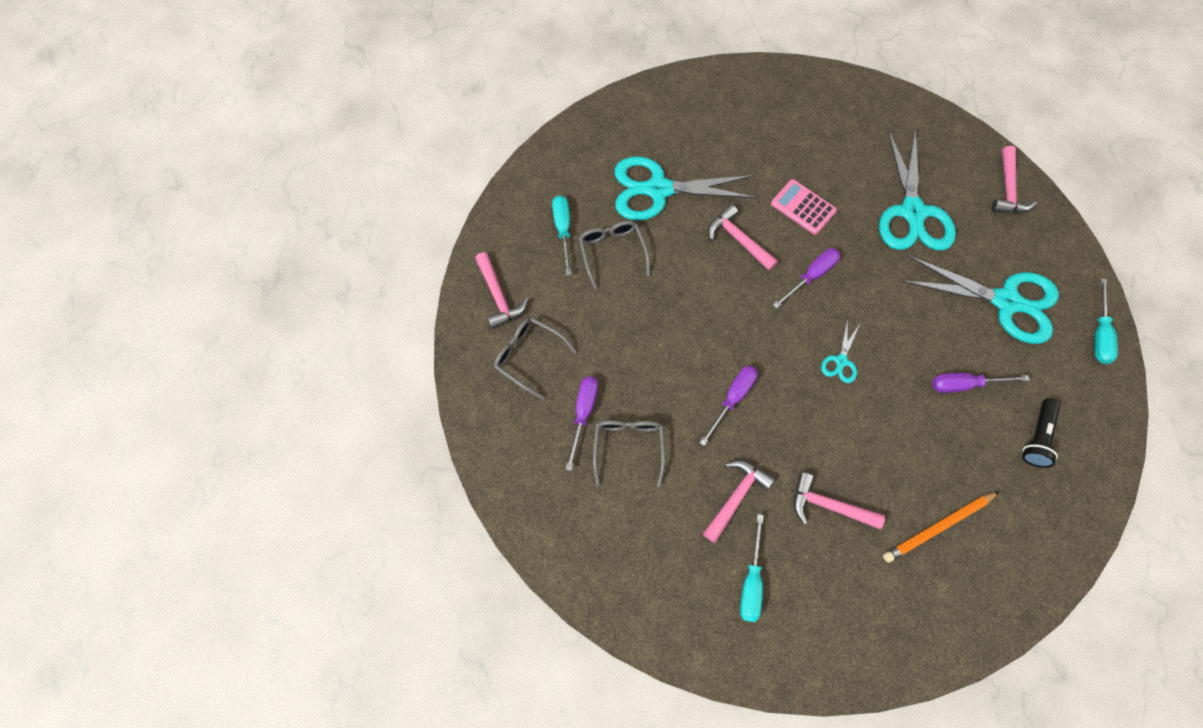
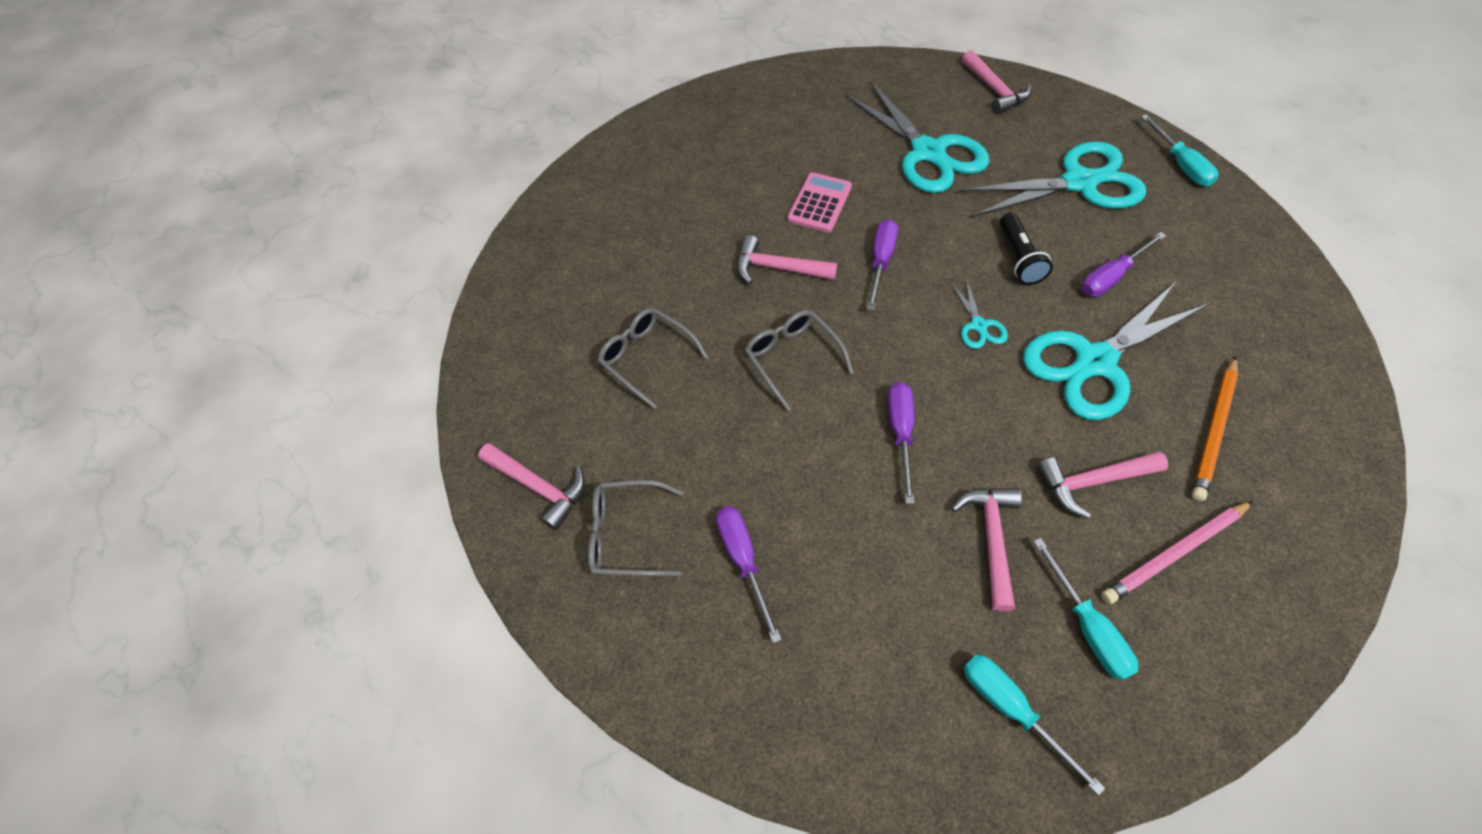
camera: 30 degrees left, 10 degrees down
(563, 230) = (570, 367): turquoise screwdriver -> turquoise screwdriver (1011, 709)
(628, 446) = (825, 563): grey glasses -> grey glasses (791, 358)
(658, 190) = (652, 267): turquoise scissors -> turquoise scissors (1095, 362)
(803, 207) = (819, 203): pink calculator -> pink calculator turned 105 degrees clockwise
(841, 579) = (1175, 554): none -> pink pencil
(1037, 437) = (1217, 285): black flashlight -> black flashlight (1019, 258)

